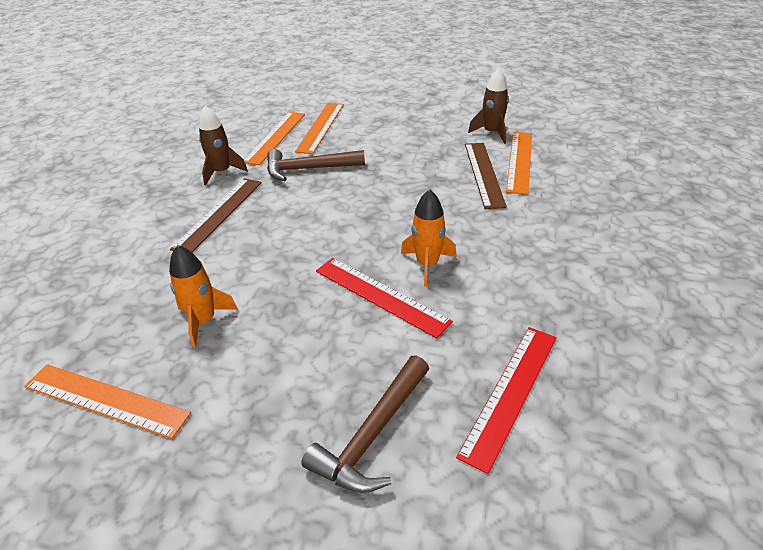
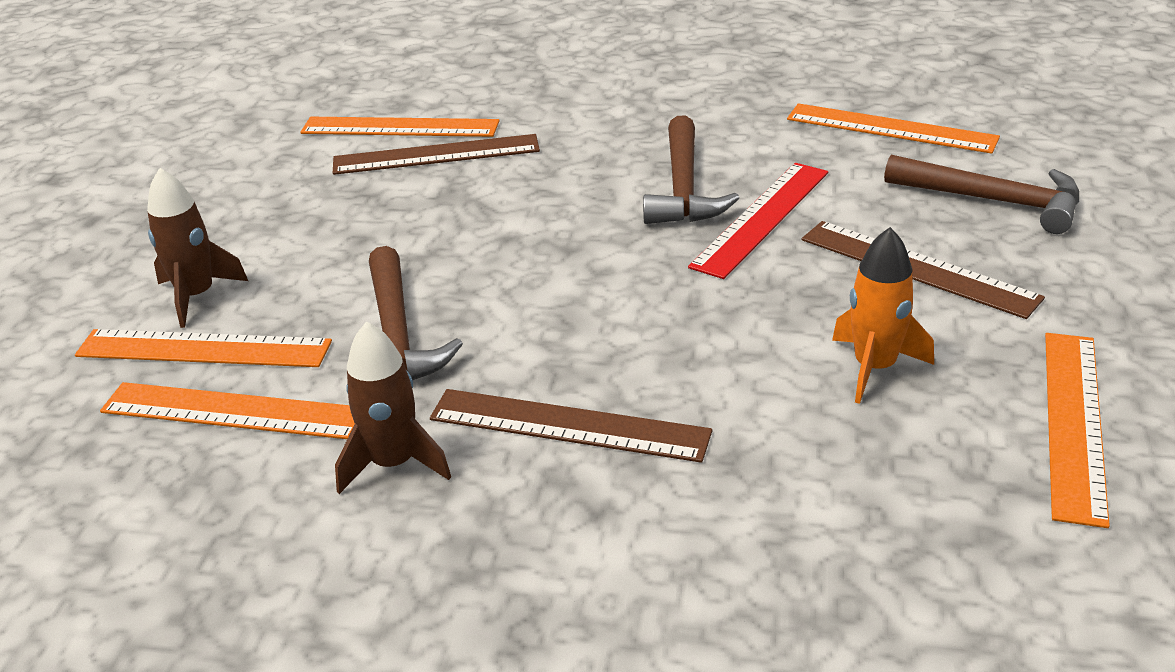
camera: 95 degrees left, 5 degrees down
(294, 362) = (917, 268): none -> brown ruler
(427, 264) = (683, 188): orange rocket -> brown hammer
(492, 133) = (296, 151): brown rocket -> brown rocket (196, 296)
(510, 393) = (891, 128): red ruler -> orange ruler

